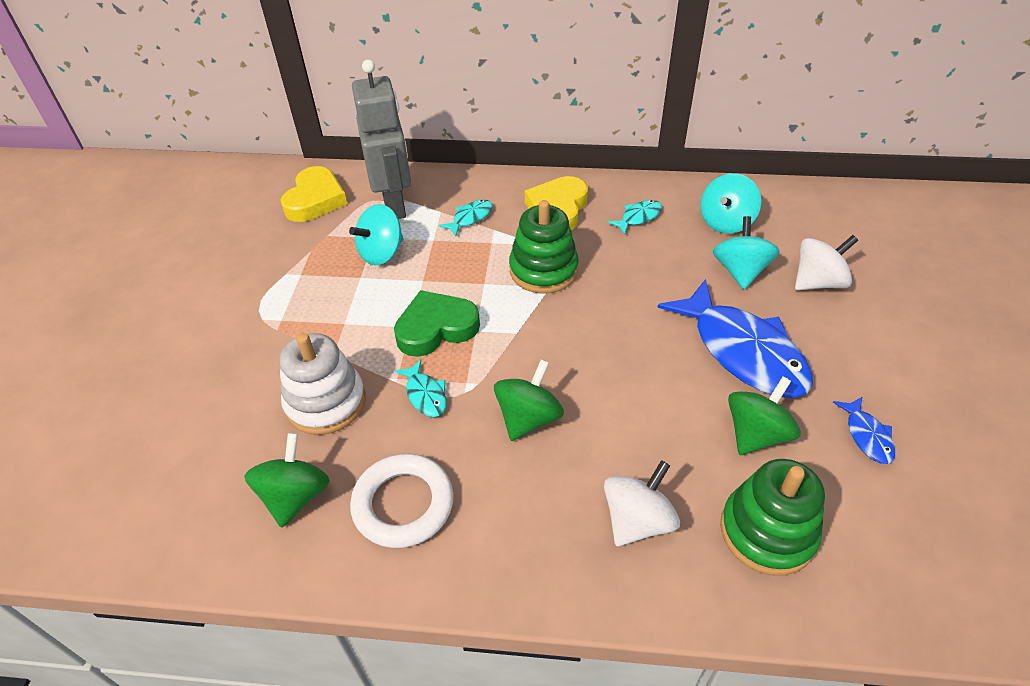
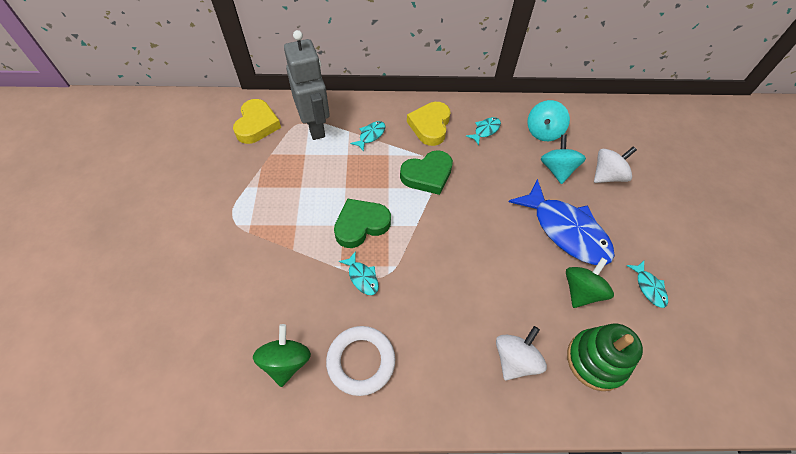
camera: 10 degrees left, 10 degrees up
(326, 402) = (294, 288): white stacking toy -> none
(382, 253) = (313, 167): turquoise spinning top -> none
(528, 418) = (434, 290): green spinning top -> none
(543, 270) = (427, 175): green stacking toy -> green heart
(867, 436) = (649, 287): blue fish -> turquoise fish

